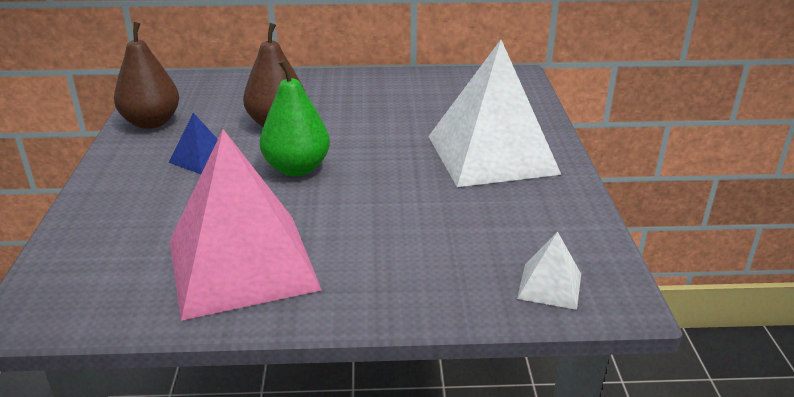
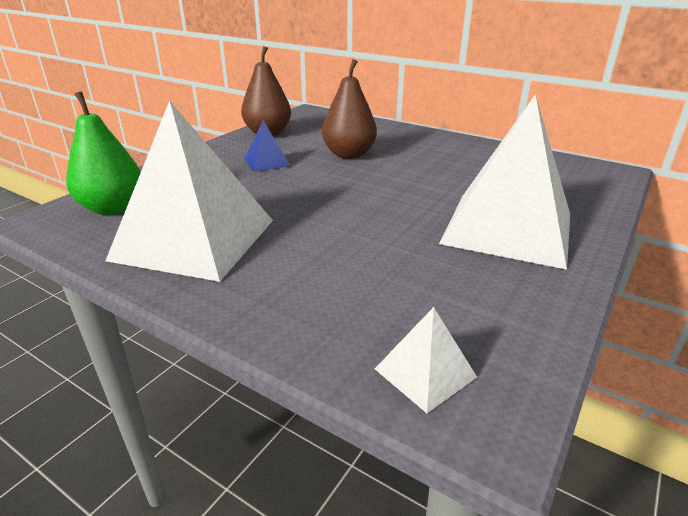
camera: 35 degrees right, 0 degrees up
(242, 264) = (194, 239): pink pyramid -> white pyramid
(297, 168) = (322, 188): green pear -> green pear (112, 208)

